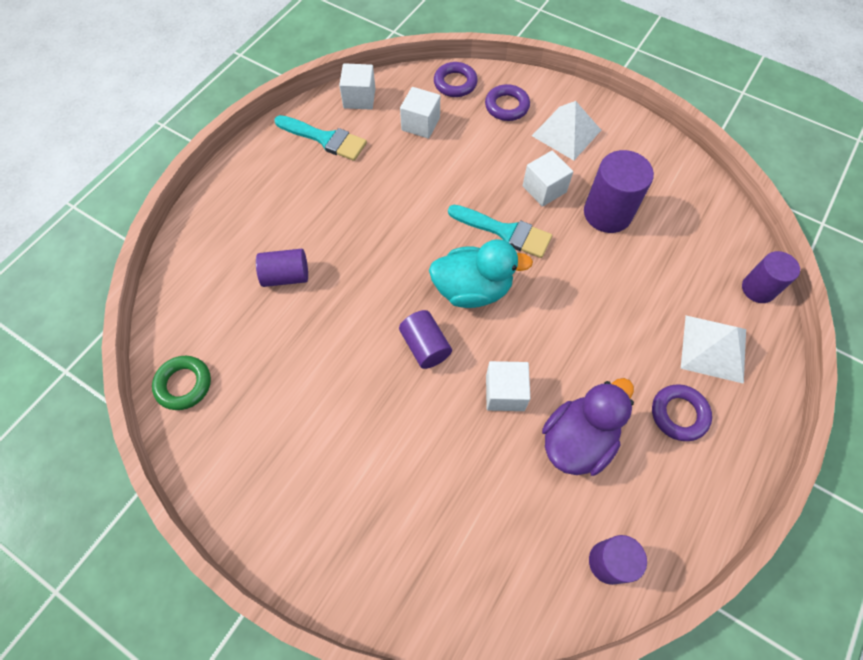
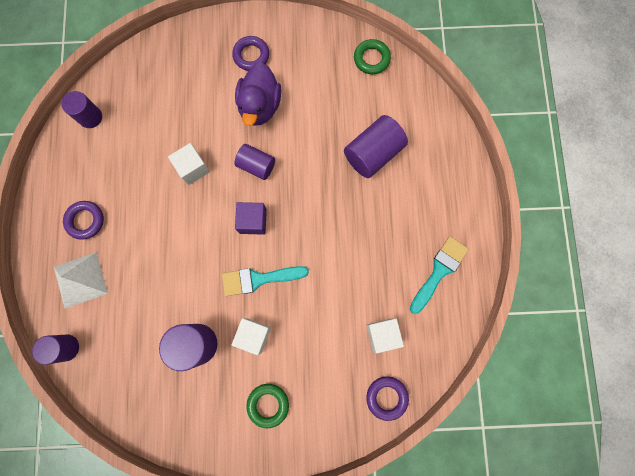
camera: 145 degrees right, 15 degrees up
(286, 276) = (373, 153): purple cylinder -> purple cylinder, size x1.55
(325, 139) = (439, 271): turquoise brush -> turquoise brush turned 135 degrees clockwise
(359, 98) = (447, 328): white cube -> none
(472, 289) = (253, 221): turquoise duck -> purple cube
(506, 106) = (330, 400): purple ring -> purple ring (251, 55)
(566, 132) = (268, 404): white pyramid -> green ring
(577, 440) = (137, 168): purple duck -> purple duck (260, 106)

